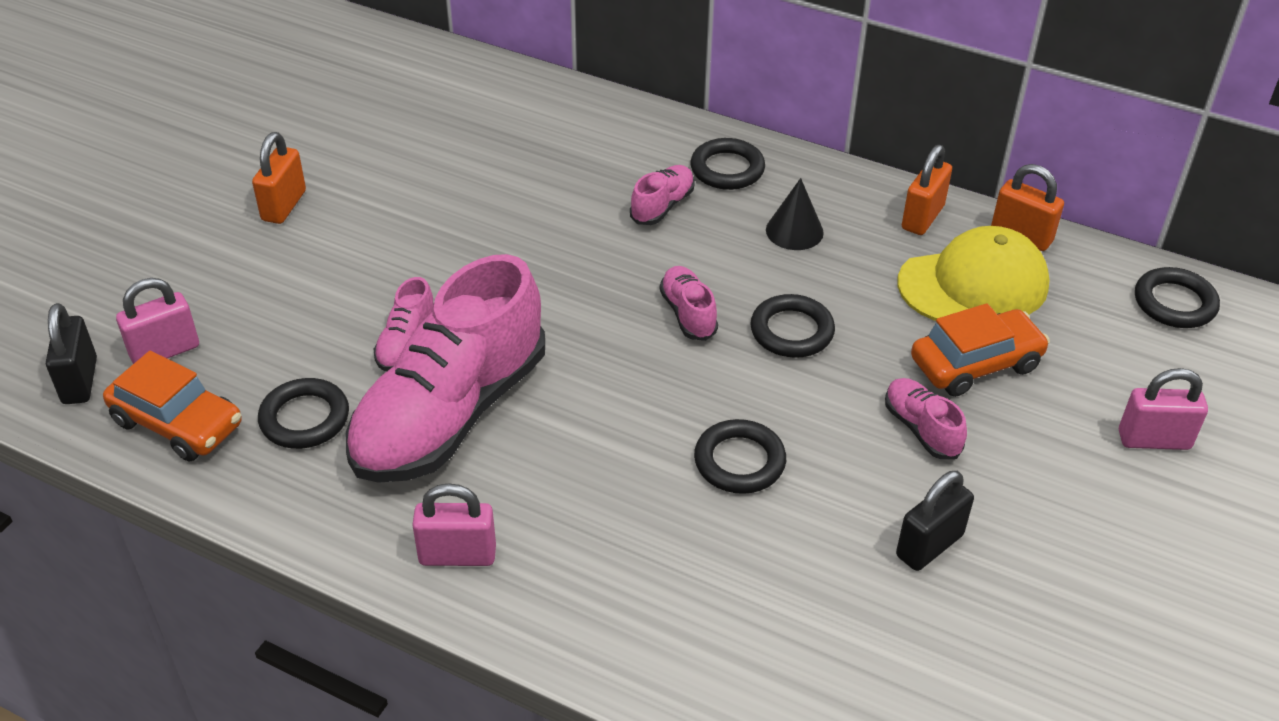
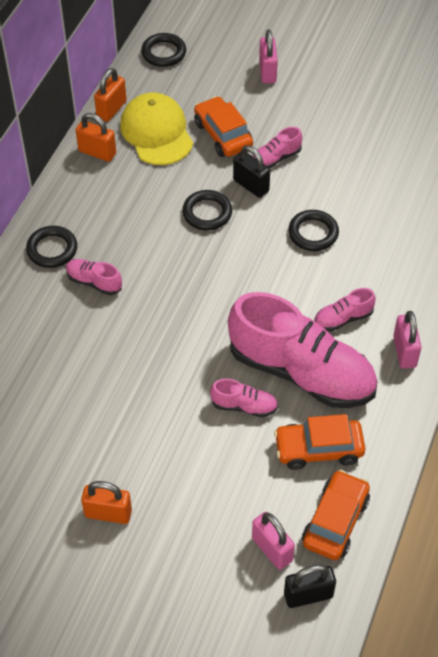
camera: 95 degrees left, 10 degrees up
(305, 418) = (318, 449): black ring -> orange car
(688, 313) = (198, 262): pink shoe -> pink shoe (343, 318)
(794, 231) = (115, 213): black cone -> none
(929, 545) = (354, 158): black padlock -> black padlock (251, 185)

